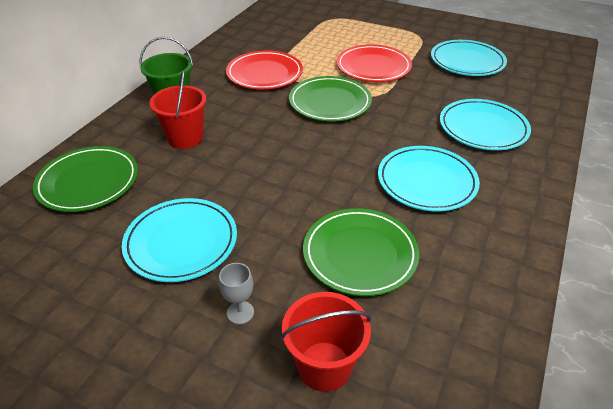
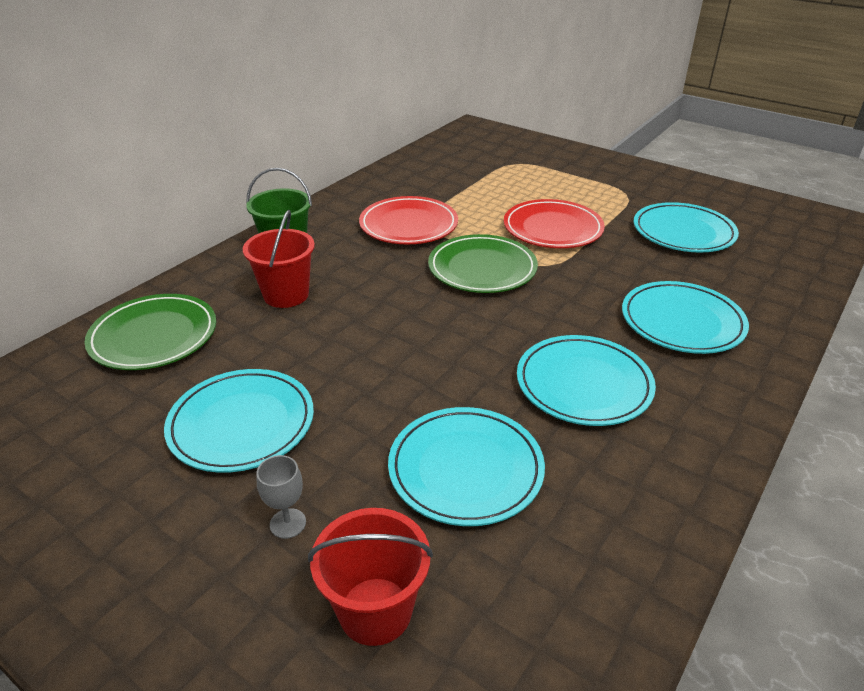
camera: 10 degrees right, 5 degrees down
(360, 254) = (465, 469): green plate -> turquoise plate

